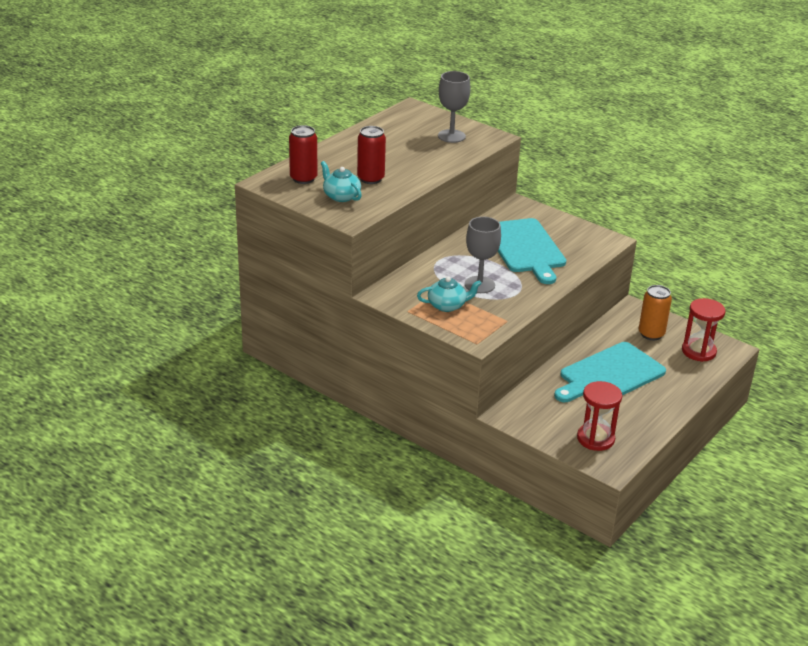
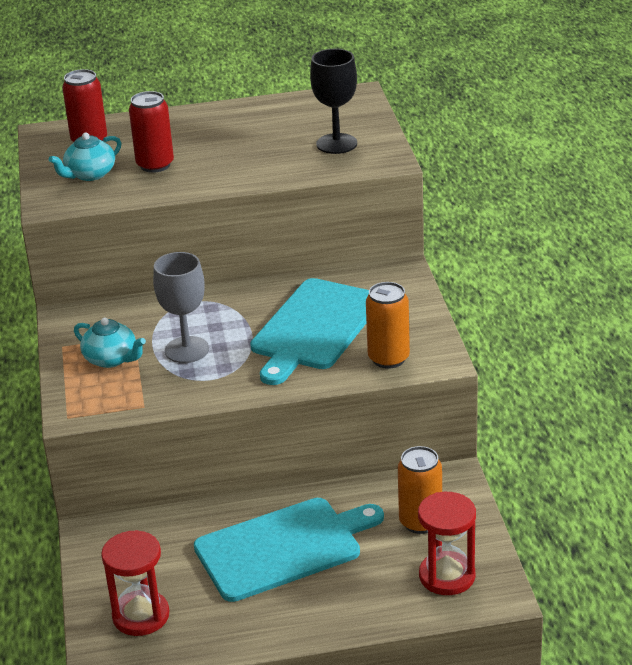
camera: 45 degrees right, 0 degrees up
(341, 196) = (89, 174): turquoise teapot -> turquoise teapot turned 135 degrees counterclockwise
(451, 136) = (336, 144): grey goblet -> black goblet
(586, 248) = (388, 358): none -> orange can
(609, 375) = (283, 547): turquoise cutting board -> turquoise cutting board turned 150 degrees clockwise

